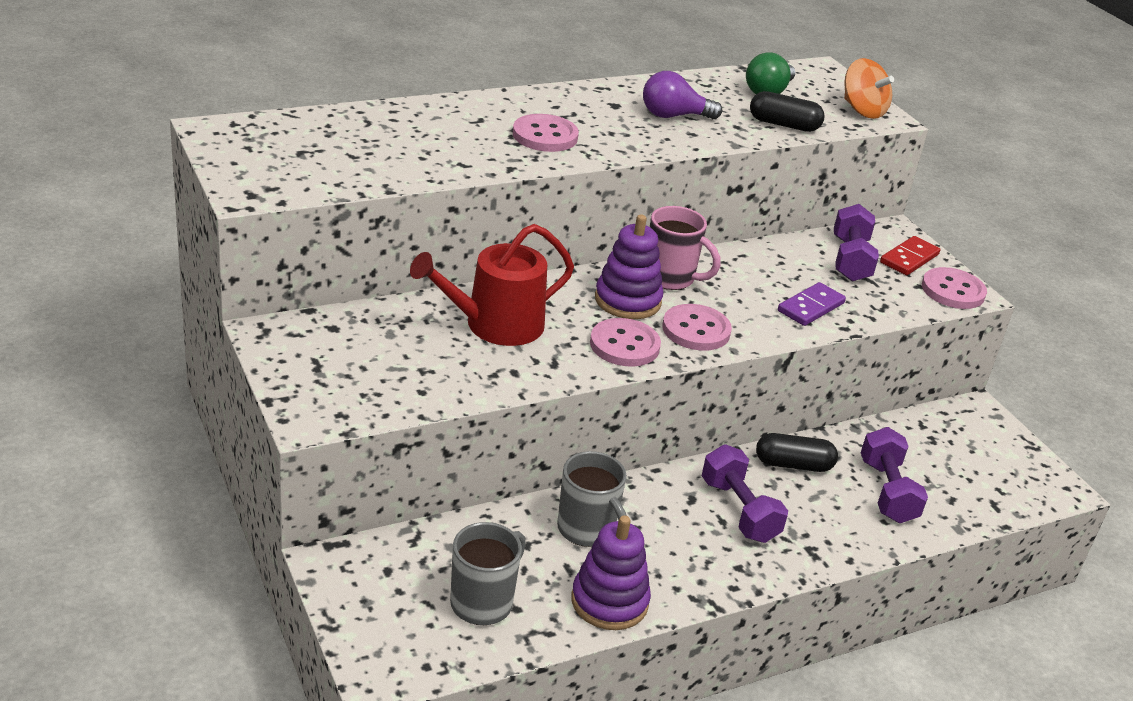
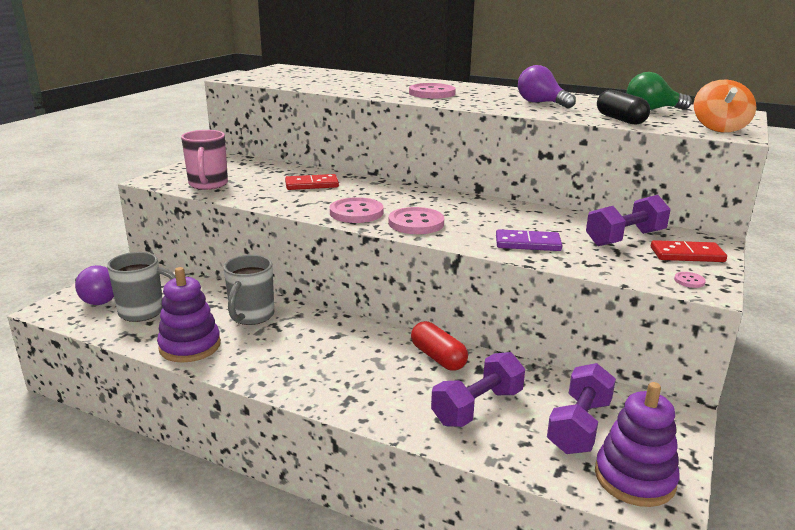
camera: 55 degrees right, 10 degrees down
(397, 626) = (97, 299): none -> purple light bulb
(495, 325) = (311, 185): red watering can -> red domino
(627, 300) = (407, 201): purple stacking toy -> purple stacking toy (634, 478)
(671, 278) = (459, 203): pink mug -> pink mug (208, 185)
(739, 510) = (350, 356): purple dumbbell -> purple dumbbell (579, 426)
(793, 464) = (438, 357): black capsule -> red capsule
(953, 291) = (689, 281): pink button -> pink button, size x0.43

